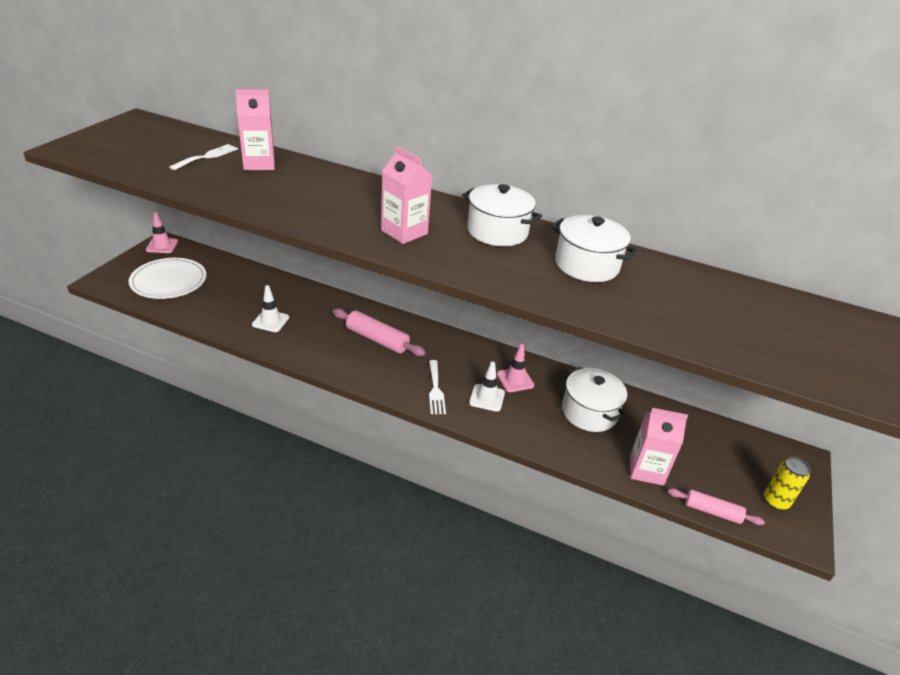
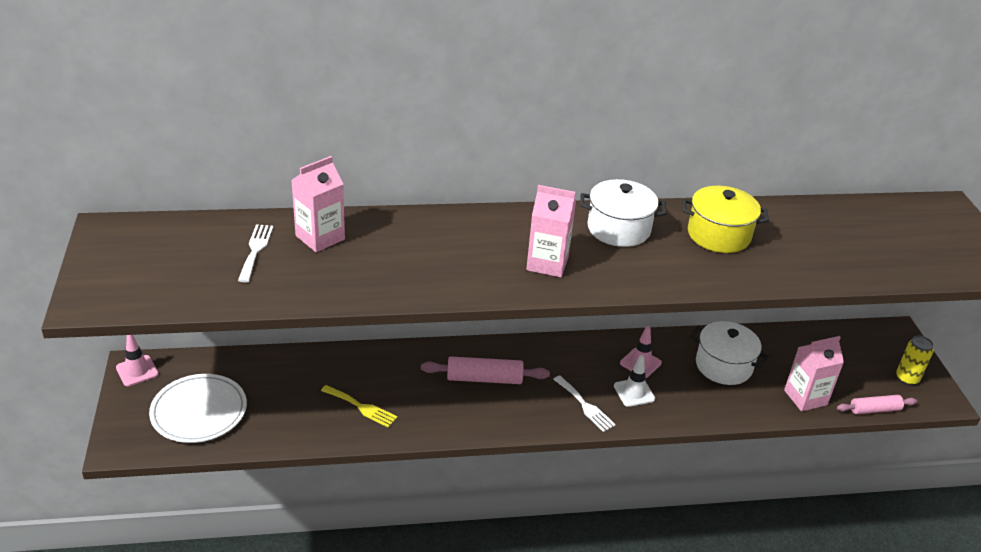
camera: 30 degrees left, 0 degrees up
(270, 321) = (361, 407): white traffic cone -> yellow fork
(586, 265) = (718, 235): white pot -> yellow pot

